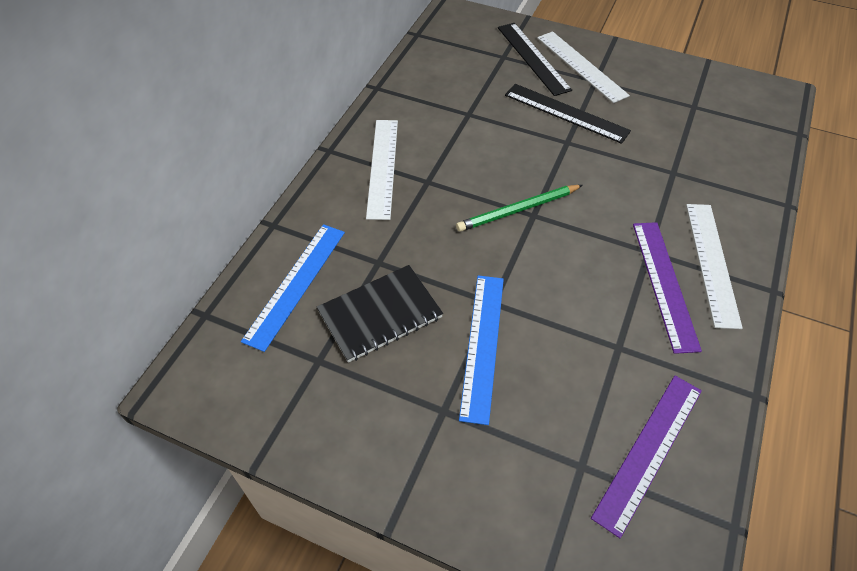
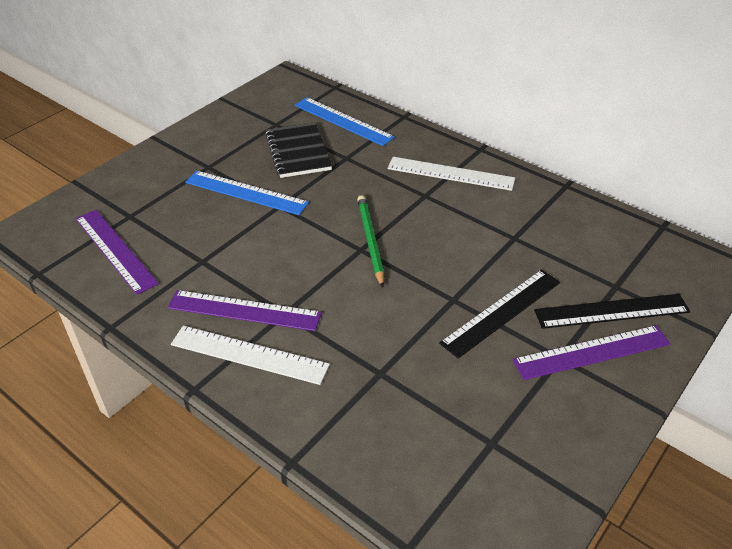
camera: 105 degrees right, 10 degrees down
(581, 66) = (591, 352): white ruler -> purple ruler

